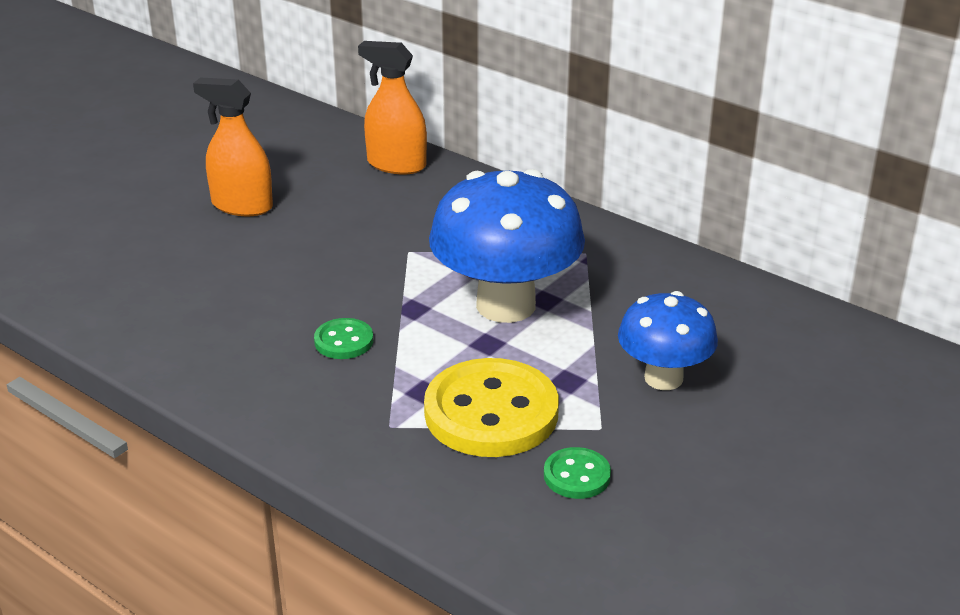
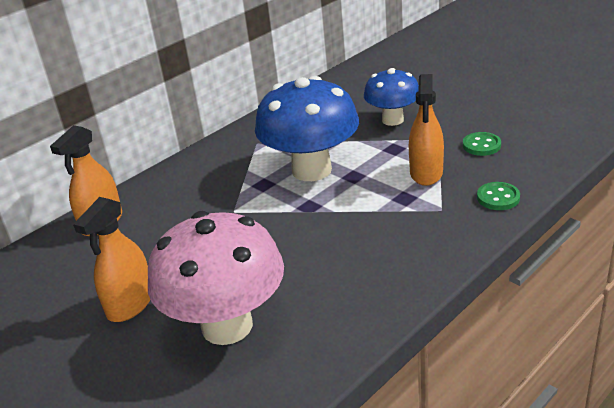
camera: 80 degrees left, 0 degrees up
(189, 269) = (227, 326): none -> pink mushroom
(344, 341) = (345, 234): green button -> green button (498, 198)
(491, 412) = (426, 173): yellow button -> orange spray bottle

